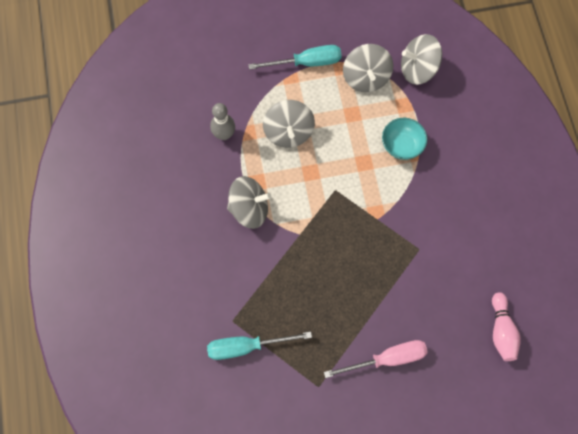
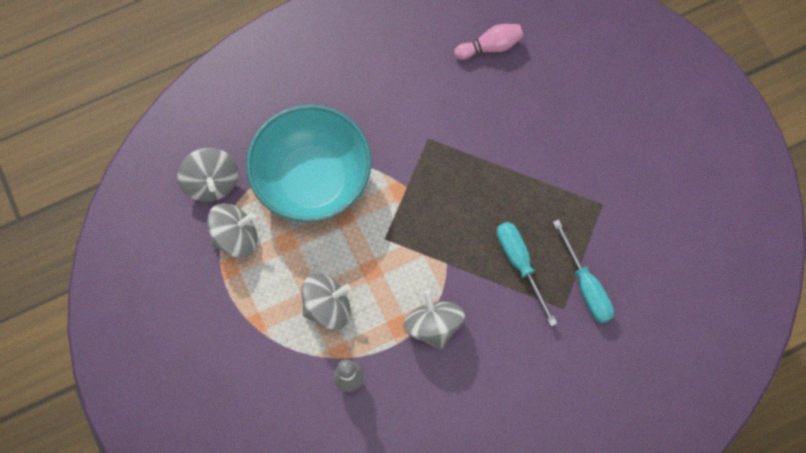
camera: 105 degrees left, 0 degrees up
(306, 62) = (231, 310): turquoise screwdriver -> turquoise screwdriver (520, 264)
(387, 359) = (553, 145): pink screwdriver -> none
(402, 145) = (313, 180): turquoise bowl -> turquoise bowl, size x2.36

